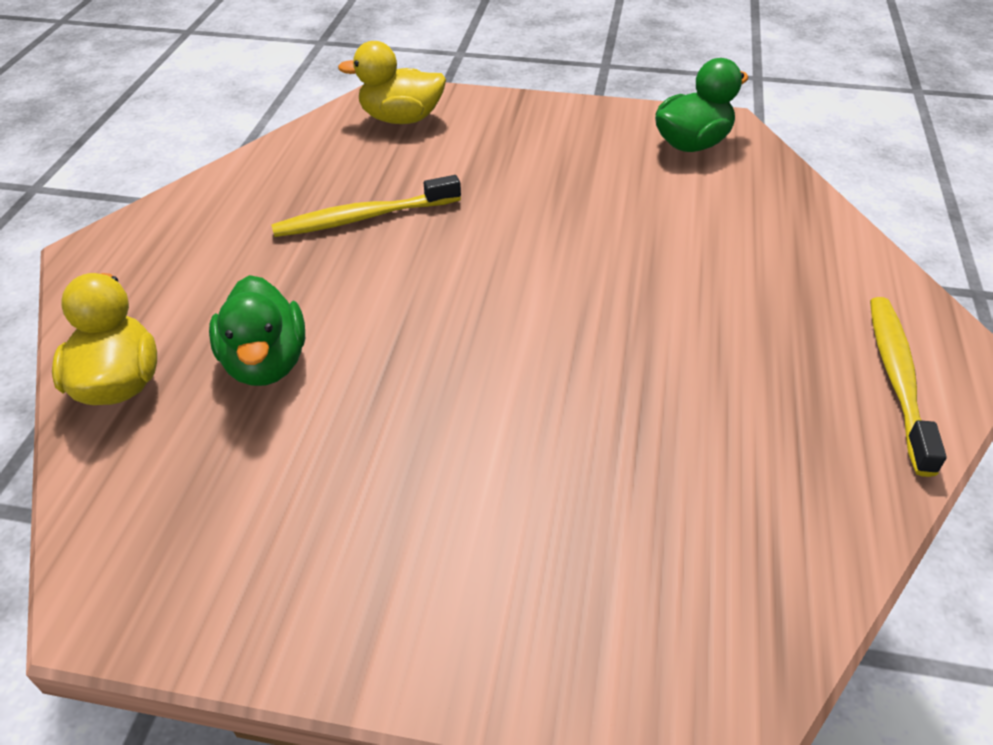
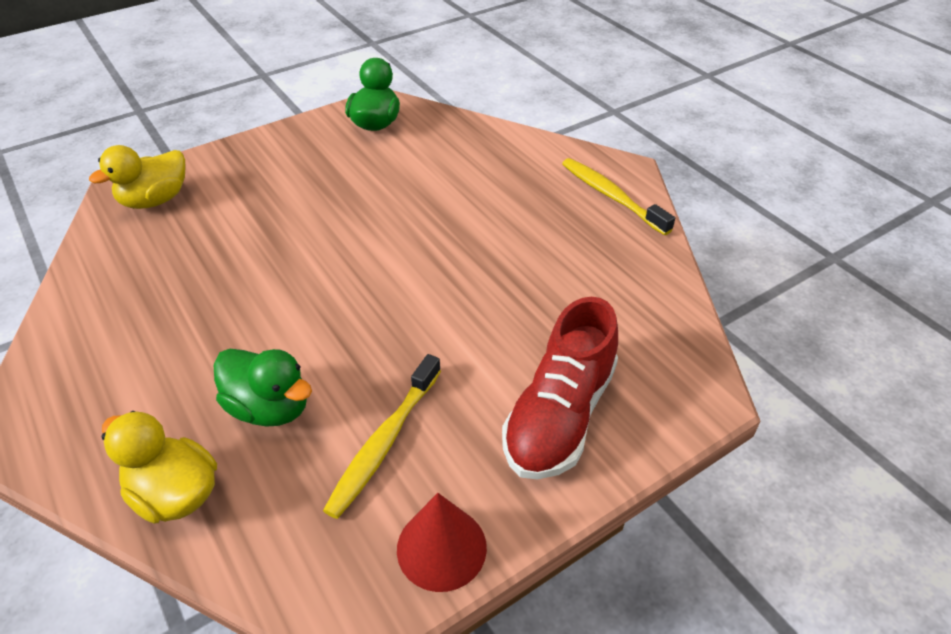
camera: 45 degrees left, 0 degrees up
(232, 616) = (441, 548): none -> red cone
(363, 218) = (216, 279): yellow toothbrush -> yellow toothbrush (384, 442)
(507, 586) = (559, 415): none -> red shoe

